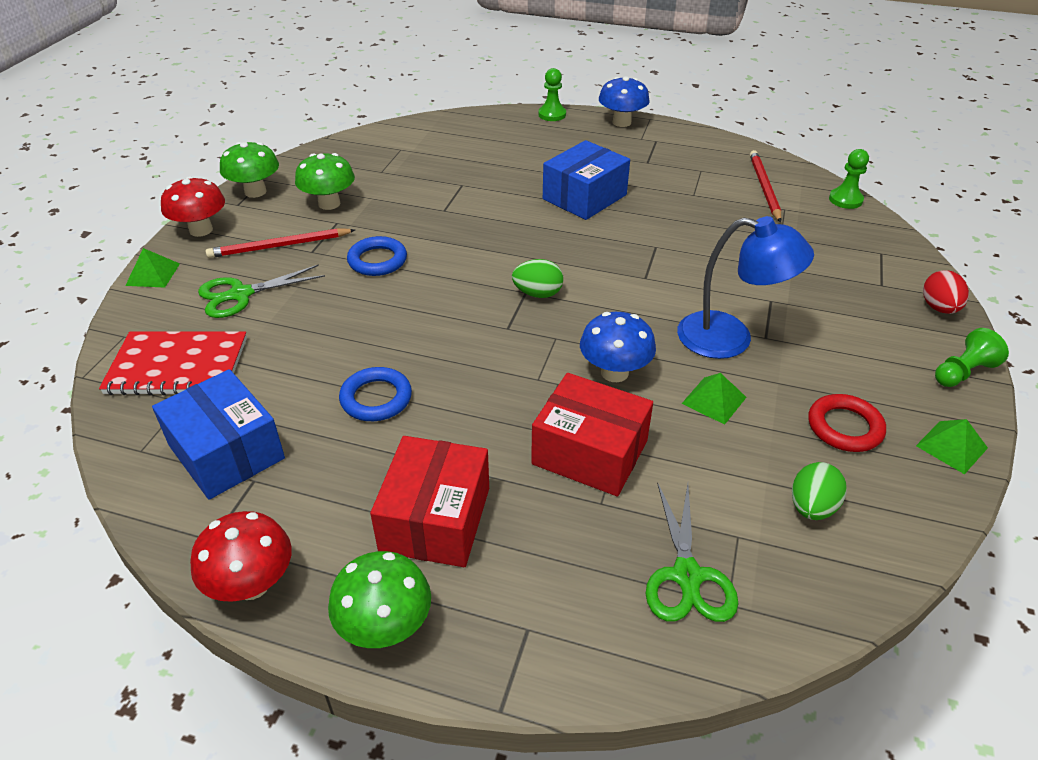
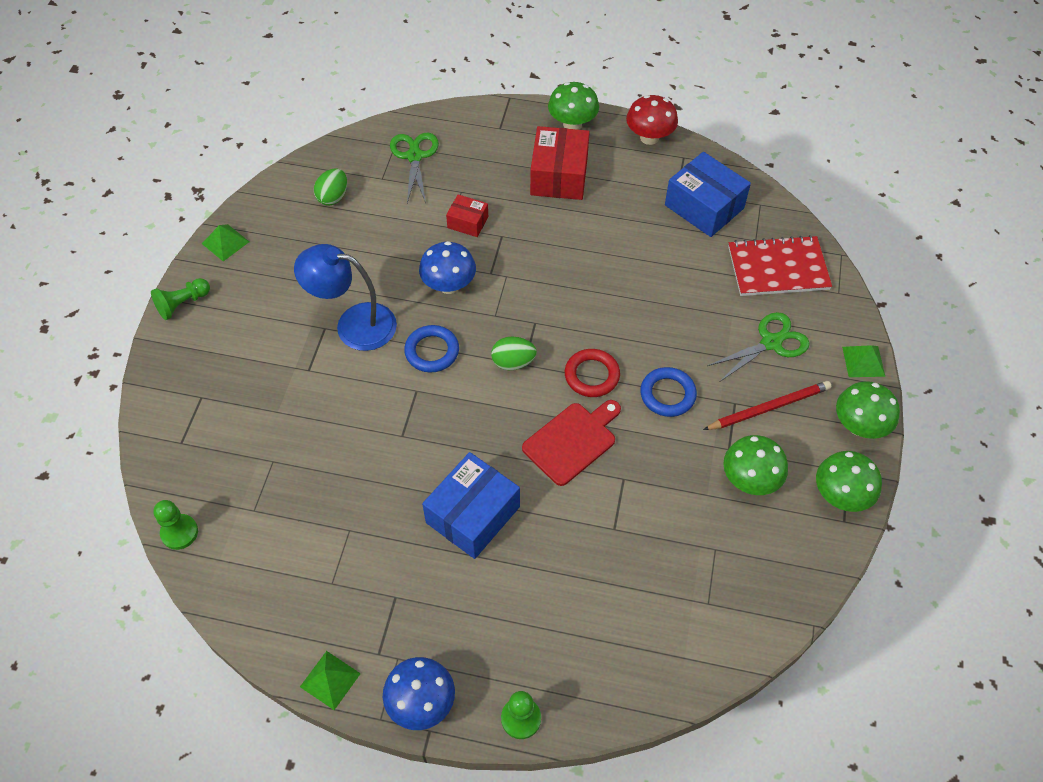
camera: 175 degrees right, 15 degrees up
(201, 230) = (859, 426): red mushroom -> green mushroom
(376, 398) = (620, 251): blue ring -> blue ring (432, 351)
(485, 234) = (572, 441): none -> red cutting board
(590, 452) = (468, 222): red box -> red box, size x0.54
(714, 400) = (378, 267): green pyramid -> green pyramid (330, 680)
(764, 187) = (265, 550): red pencil -> none
(844, 427) = (292, 252): red ring -> red ring (592, 375)
(939, 308) = (164, 371): red egg -> none

